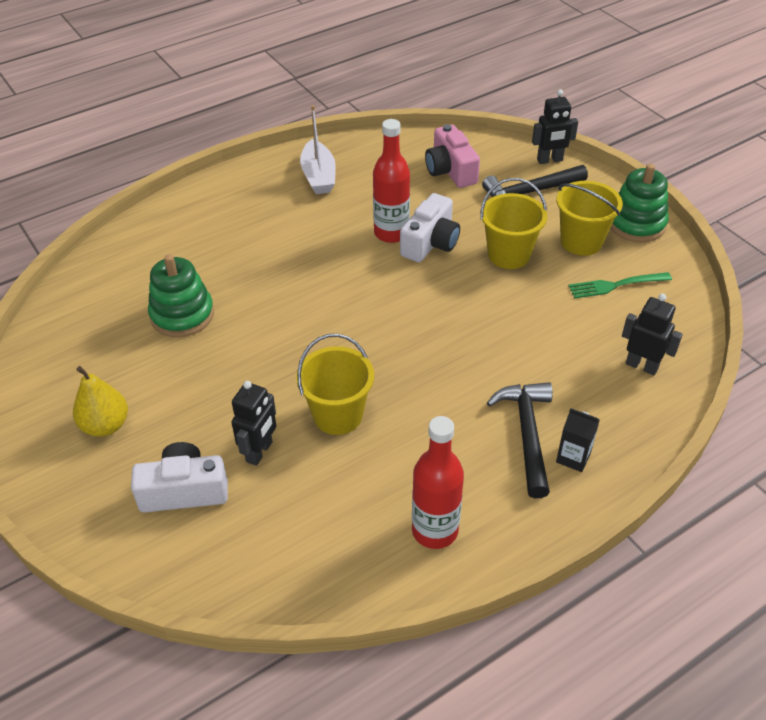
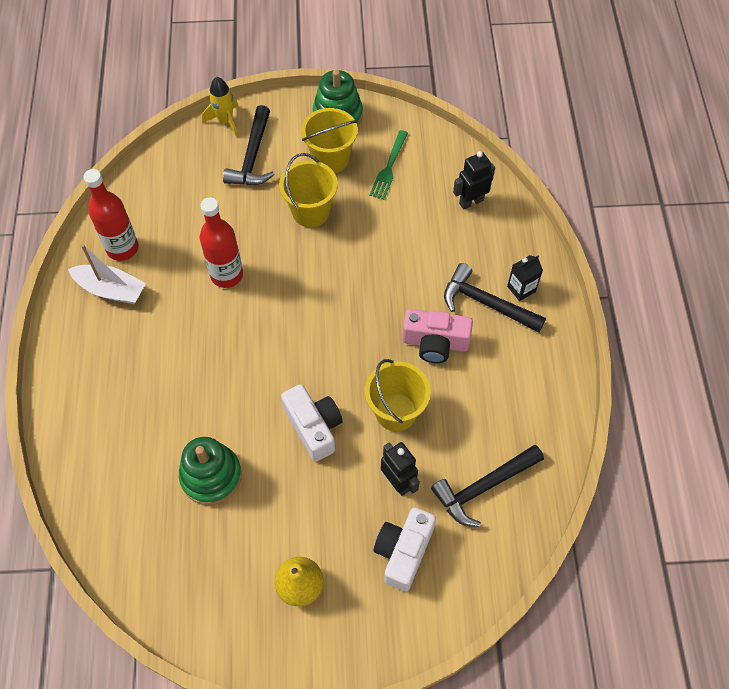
camera: 60 degrees left, 15 degrees up
(300, 529) = (483, 487): none -> black hammer
(430, 243) = (258, 254): white camera -> white camera (314, 427)
(435, 530) = (531, 403): red bottle -> red bottle (122, 248)
(450, 170) = (183, 192): pink camera -> pink camera (435, 343)
(550, 160) = (225, 121): black robot -> yellow rocket

